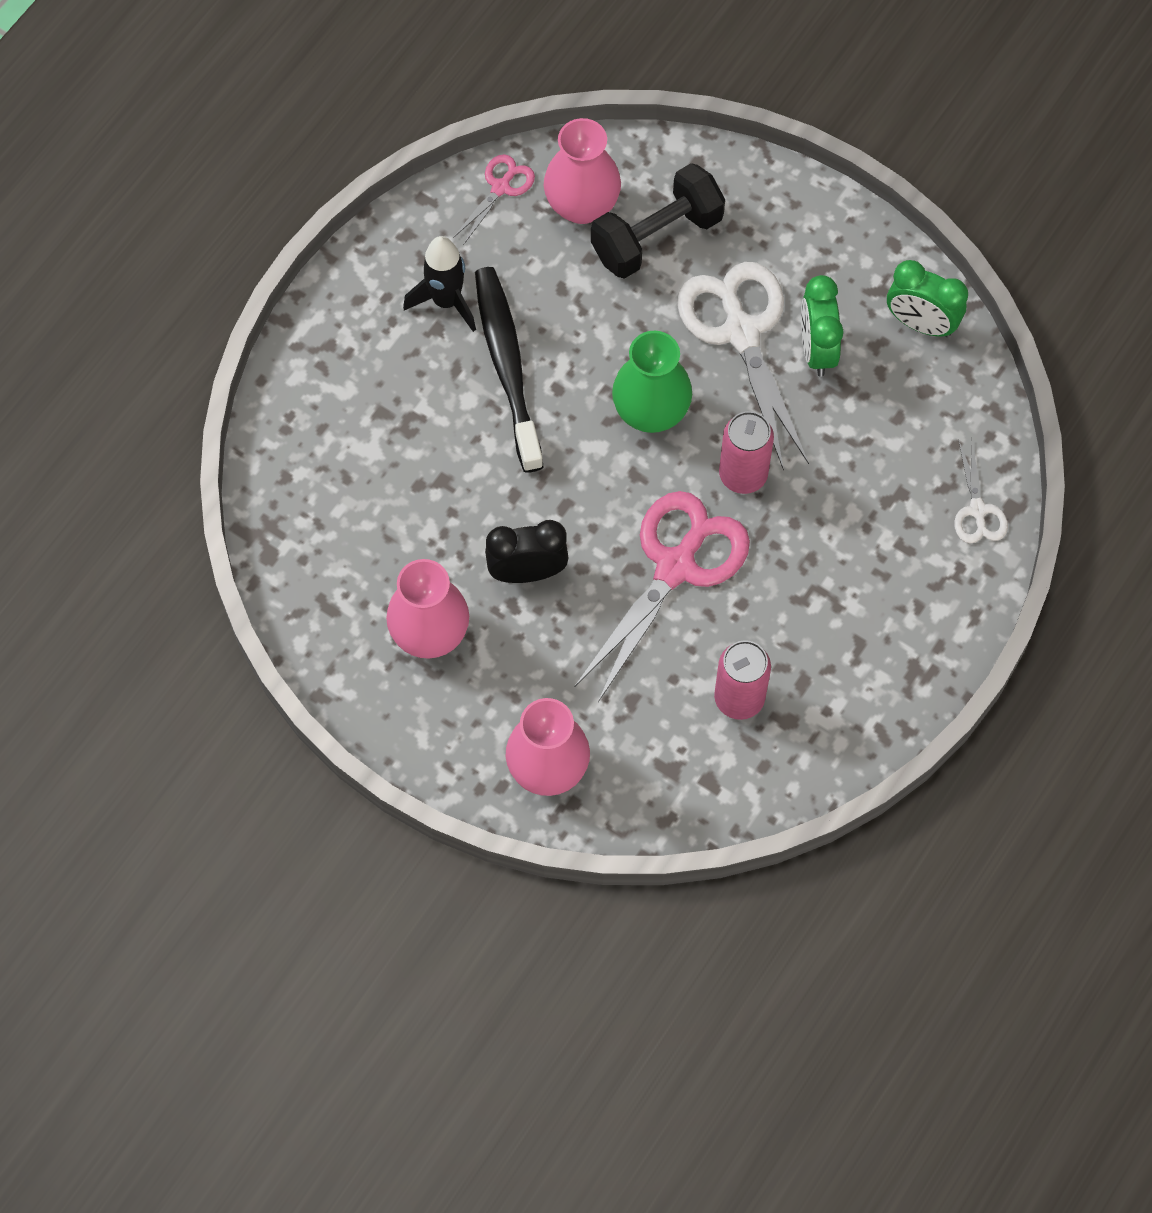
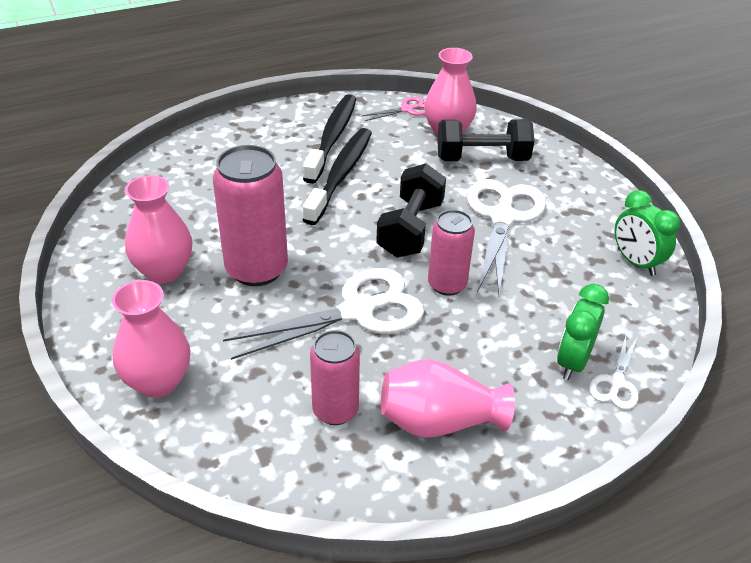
camera: 30 degrees right, 25 degrees down
(446, 301) = (332, 138): black rocket -> black toothbrush
(527, 572) = (257, 269): black clock -> pink can
(651, 412) = (410, 229): green vase -> black dumbbell
(676, 567) = (357, 311): pink scissors -> white scissors
(817, 349) = (549, 245): green clock -> green clock (572, 361)
(841, 654) = (439, 421): none -> pink vase

